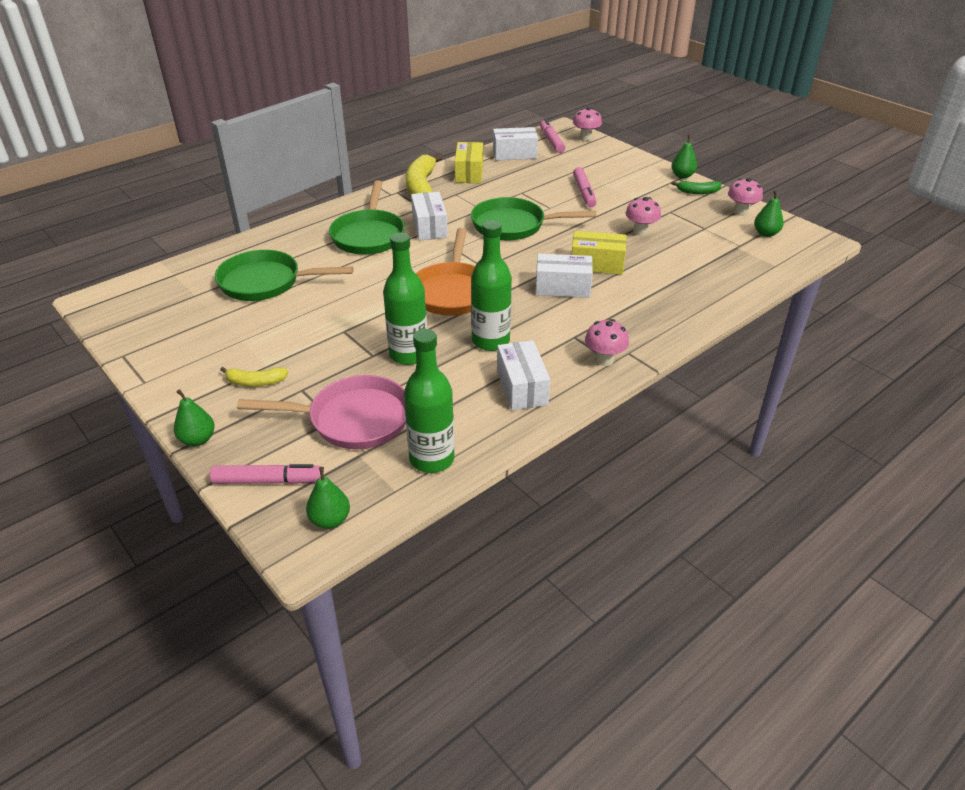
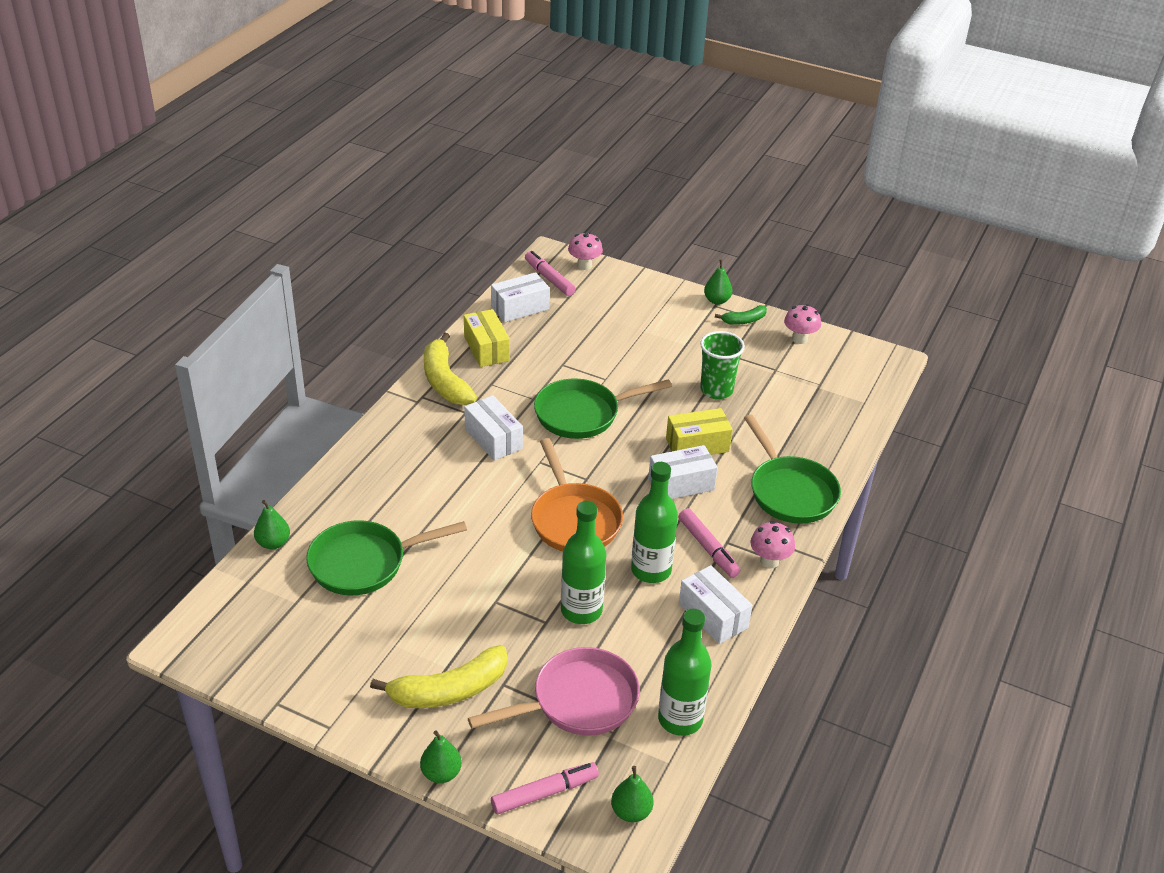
camera: 25 degrees left, 0 degrees up
(255, 382) = (449, 690): yellow banana -> yellow banana, size x1.87
(369, 235) = (433, 467): green pan -> green pan (790, 491)
(584, 192) = (629, 348): pink marker -> pink marker (708, 548)
(640, 232) = (716, 390): pink mushroom -> green cup
(765, 233) = (836, 362): green pear -> green pear (273, 543)

